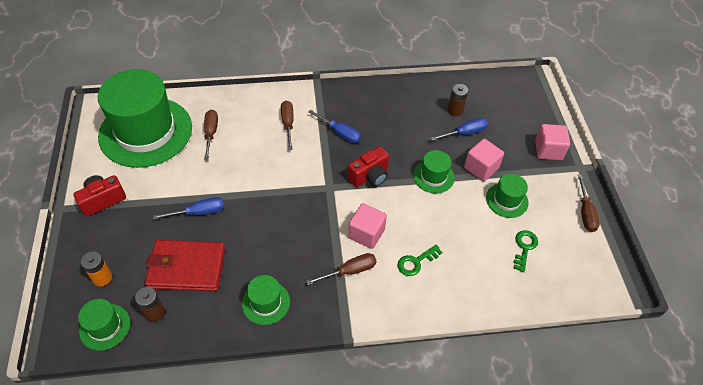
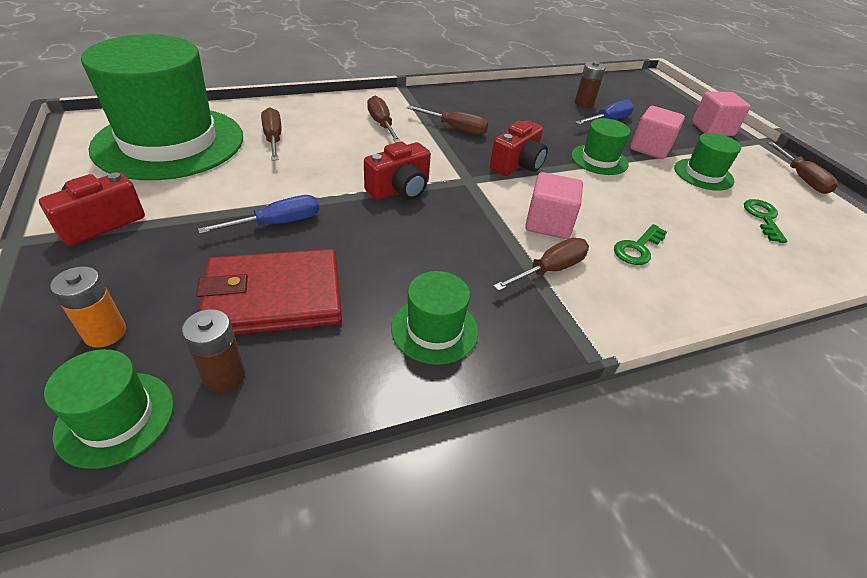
camera: 15 degrees left, 10 degrees down
(280, 191) = (400, 189): none -> red camera
(340, 133) = (455, 128): blue screwdriver -> brown screwdriver

